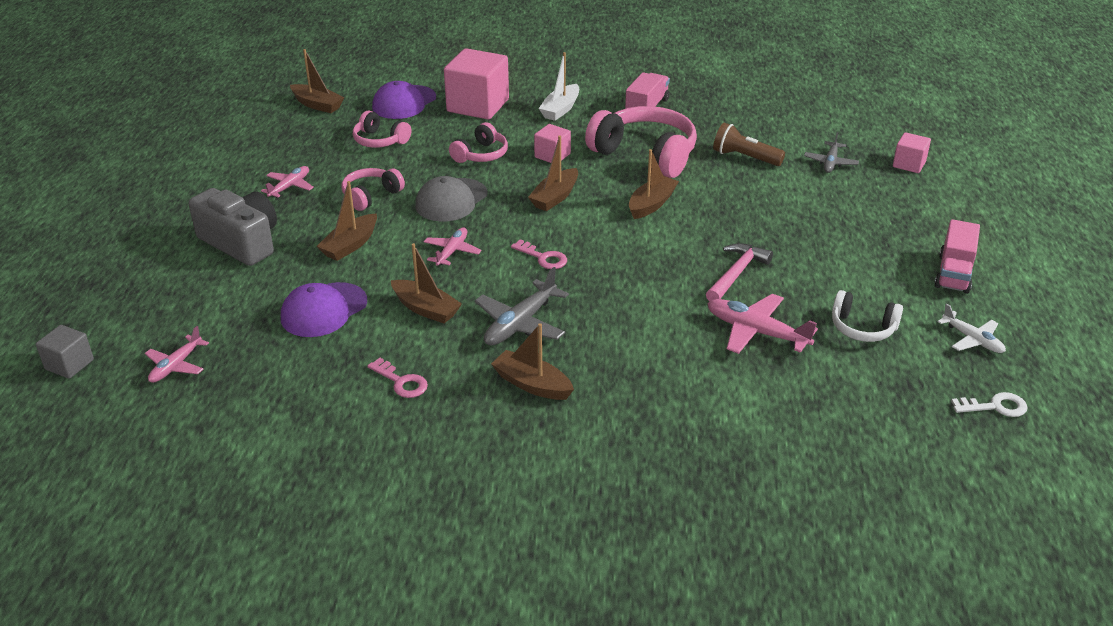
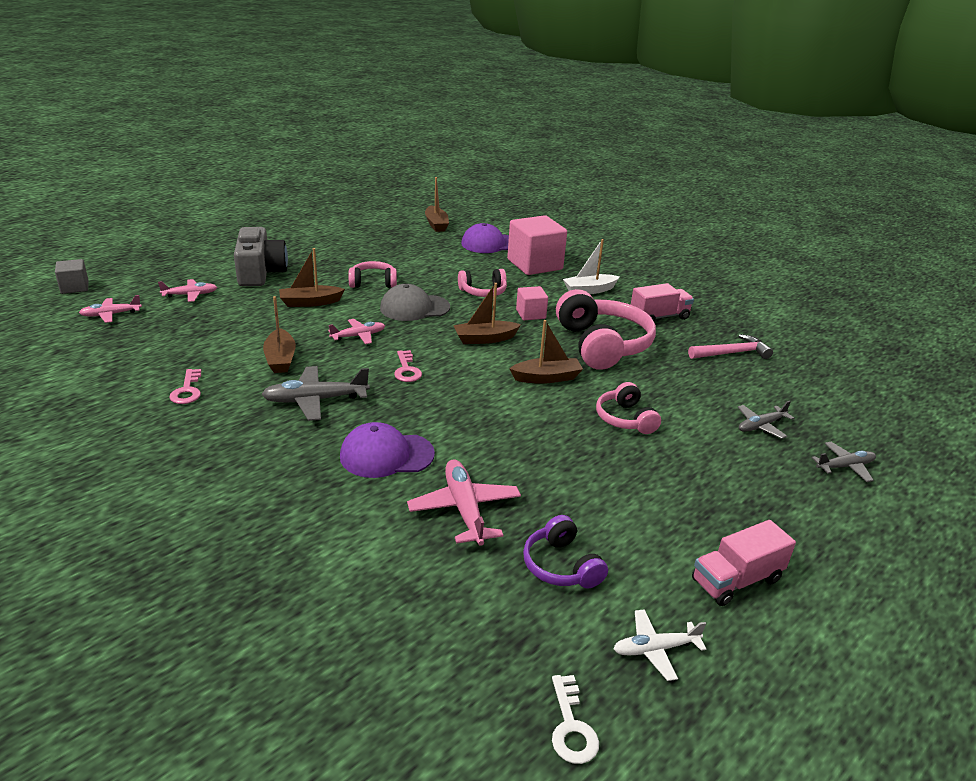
camera: 40 degrees right, 5 degrees down
(289, 187) = (339, 257): pink plane -> pink plane (190, 295)
(323, 310) = (229, 328): purple cap -> purple cap (386, 455)
(380, 140) = (436, 257): pink headphones -> pink headphones (625, 419)
(532, 384) = (250, 440): brown boat -> none
(736, 274) = (526, 459): pink hammer -> pink hammer (732, 353)
(745, 157) = (684, 385): brown flashlight -> none
(862, 328) = (561, 566): white headphones -> purple headphones
(909, 164) = (845, 466): pink cube -> grey plane
(972, 339) = (655, 649): white plane -> white plane turned 75 degrees clockwise
(995, 406) = (571, 726): white key -> white key turned 45 degrees clockwise

